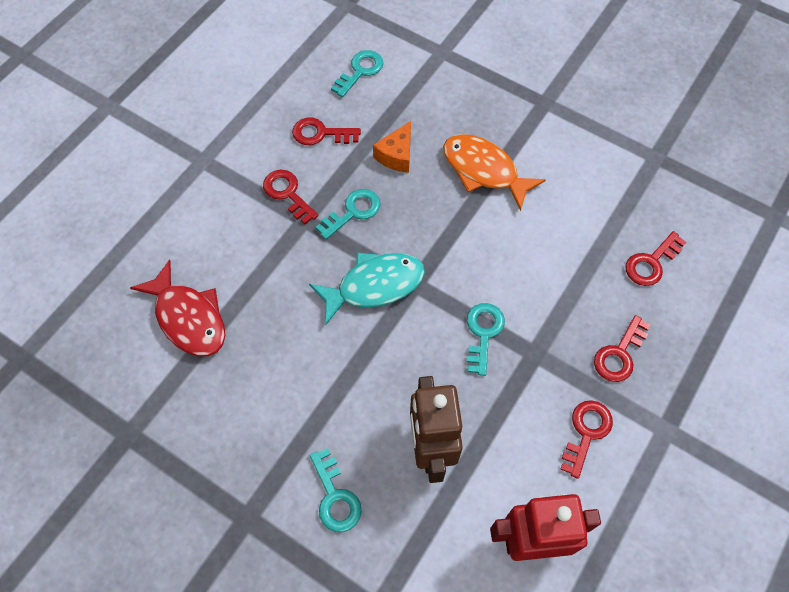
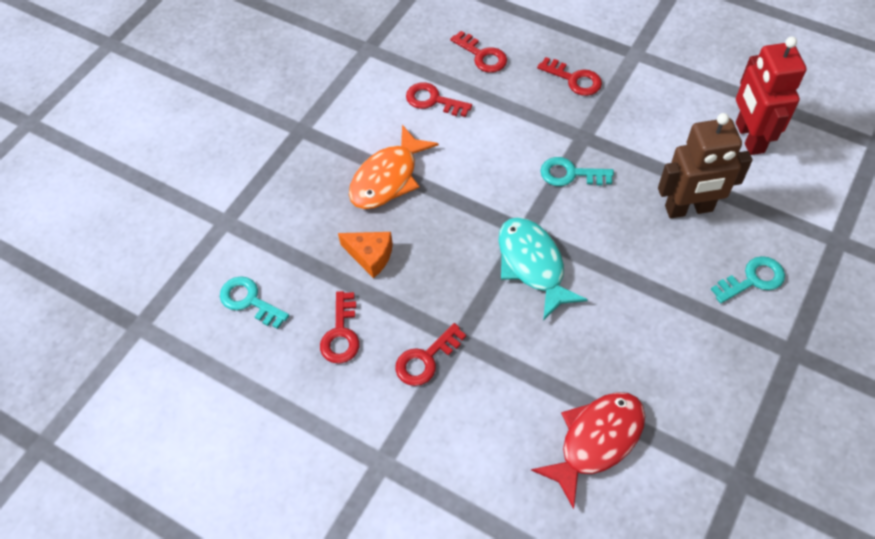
camera: 90 degrees left, 5 degrees down
(353, 212) = (446, 291): turquoise key -> none
(586, 432) = (649, 102): red key -> red key (433, 100)

